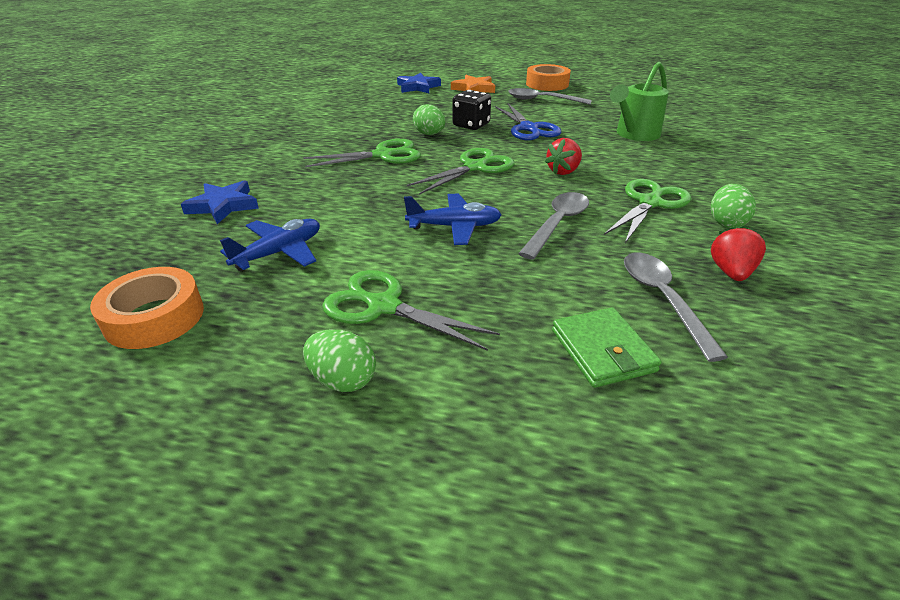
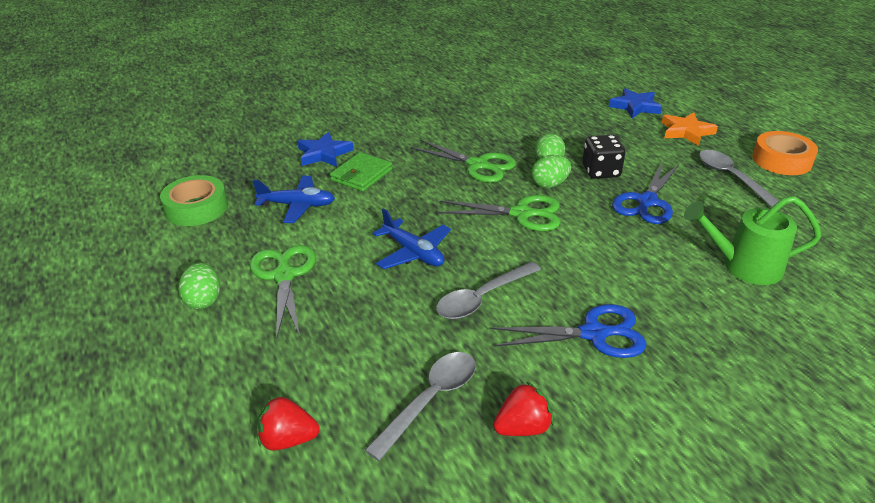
camera: 50 degrees right, 0 degrees up
(154, 317) = (196, 208): orange tape -> green tape
(557, 224) = (482, 298): grey spoon -> grey spoon turned 150 degrees clockwise
(563, 171) = (584, 260): red strawberry -> red strawberry (288, 439)
(602, 350) = (330, 393): green wallet -> green wallet (361, 175)
(649, 203) = (593, 334): green scissors -> blue scissors
(726, 223) = (620, 396): green egg -> green egg (549, 184)

